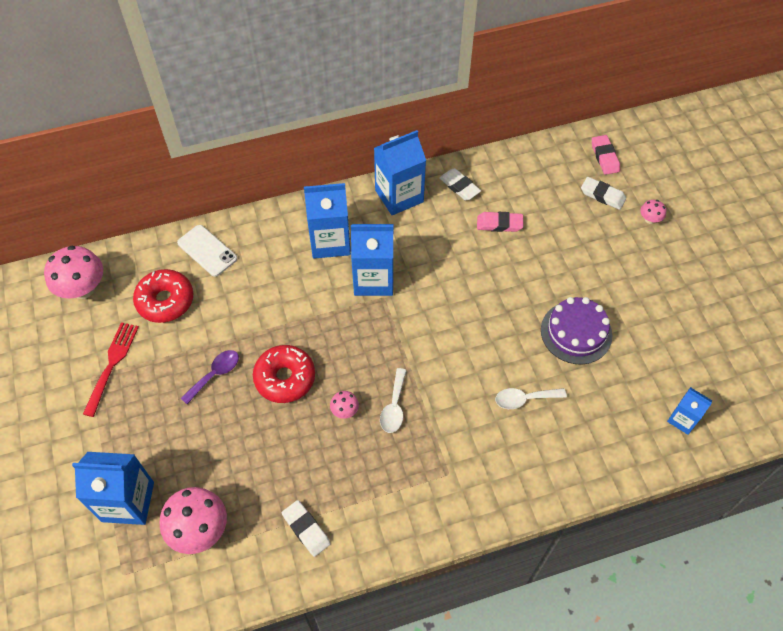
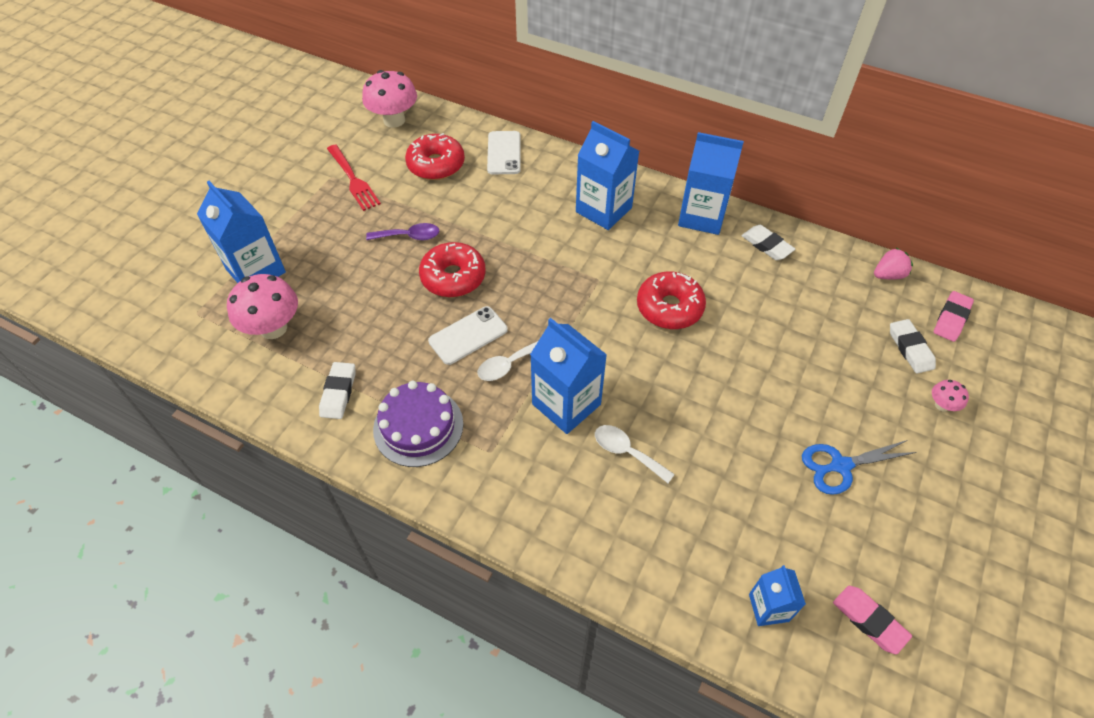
camera: 45 degrees right, 5 degrees down
(112, 365) = (352, 179): red fork -> red fork turned 90 degrees clockwise
(345, 411) = (468, 335): pink mushroom -> white phone
(373, 279) = (606, 261): blue carton -> blue carton (566, 404)
(448, 280) = (669, 307): none -> red donut
(459, 186) = (766, 245): white eraser -> white eraser turned 45 degrees counterclockwise
(499, 224) = (771, 299): pink eraser -> pink eraser (869, 620)
(546, 153) = (888, 275): none -> pink strawberry
(576, 332) = (743, 440): purple cake -> purple cake (418, 426)
(637, 303) = (840, 466): none -> blue scissors

